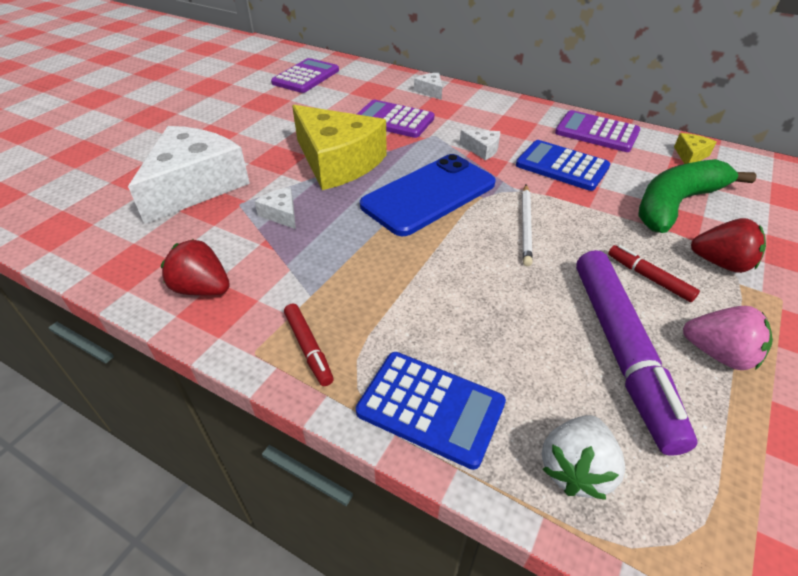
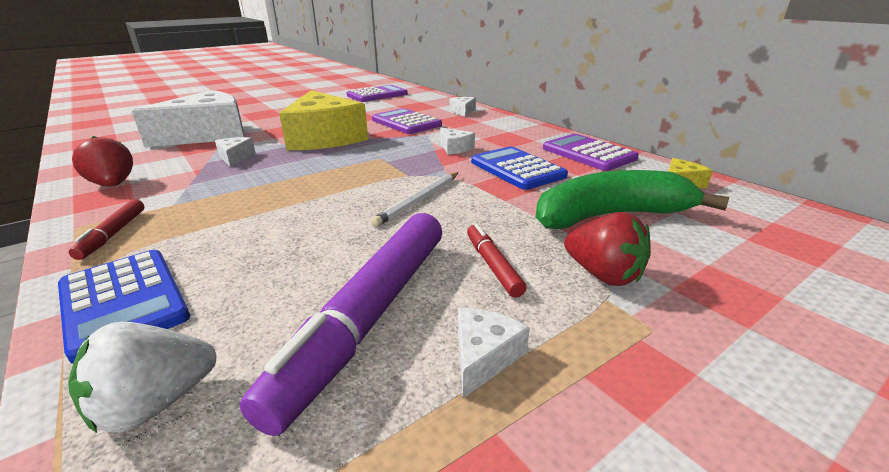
camera: 25 degrees right, 15 degrees down
(429, 195) = (364, 166): blue phone -> none
(718, 354) = (484, 356): pink strawberry -> white cheese

